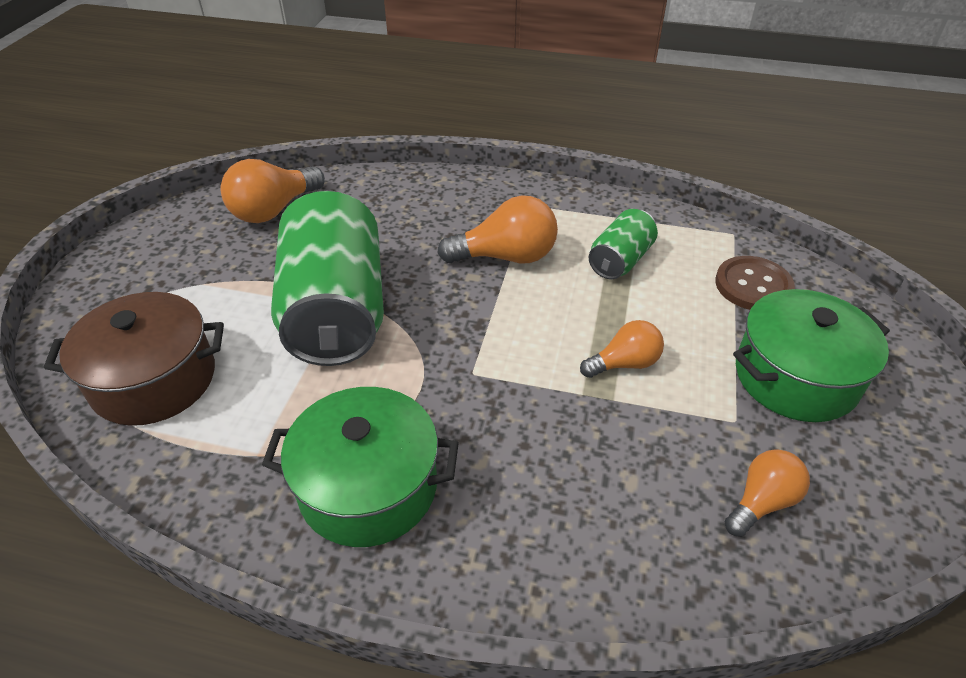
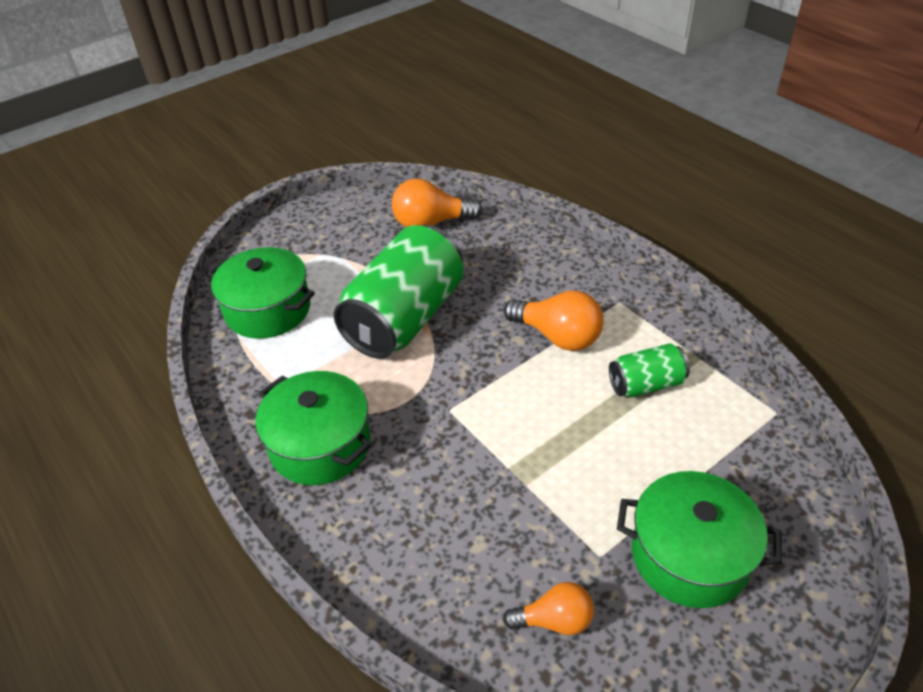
camera: 40 degrees right, 0 degrees up
(154, 380) = (268, 310): brown pot -> green pot
(624, 363) = (561, 464): orange light bulb -> none
(753, 285) = (741, 465): brown button -> none

